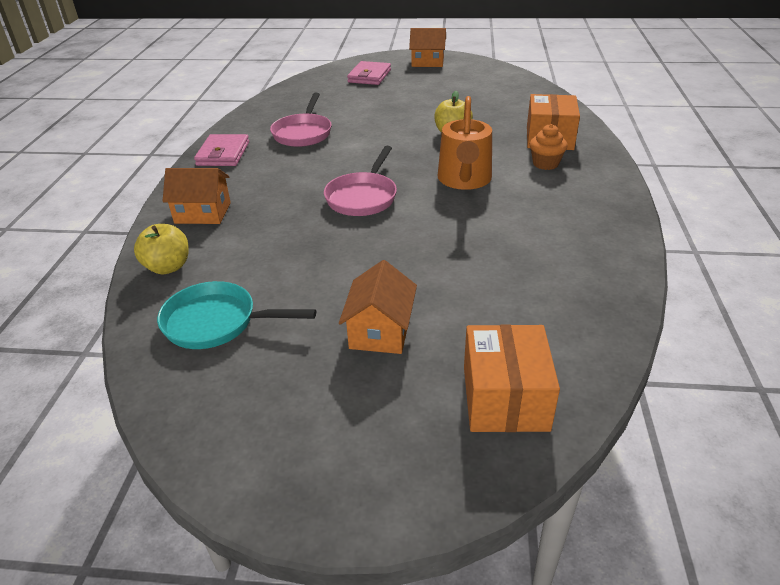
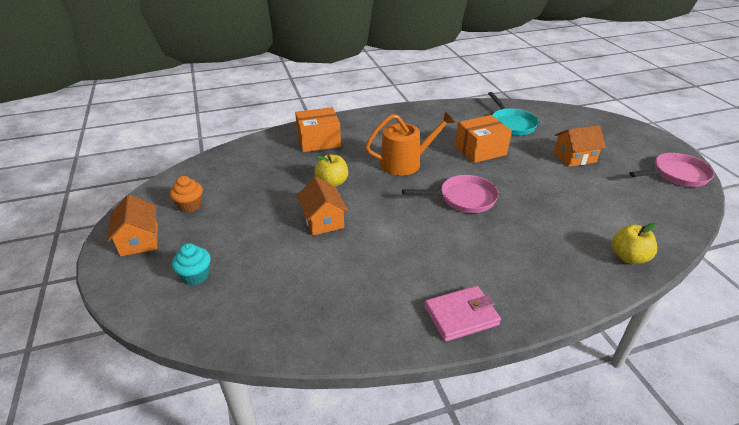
camera: 115 degrees left, 0 degrees up
(203, 213) = (559, 274): orange house -> orange house (323, 220)
(216, 322) = (637, 210): turquoise pan -> turquoise pan (511, 124)
(303, 133) = (380, 272): pink pan -> pink pan (676, 175)
(369, 76) = (196, 276): pink wallet -> turquoise cupcake
(505, 398) = (571, 122): orange box -> orange box (480, 150)
(545, 164) = (361, 137): orange cupcake -> orange cupcake (190, 206)

